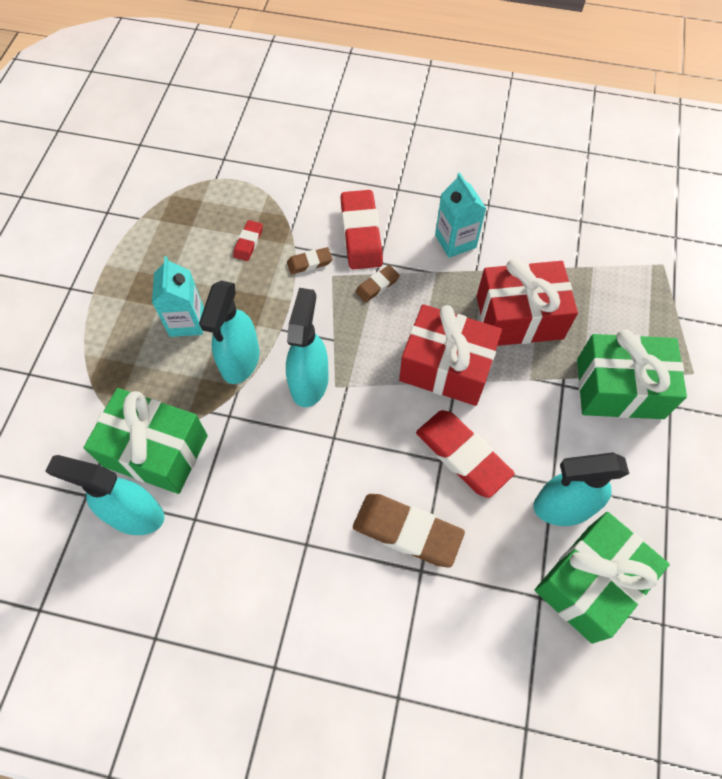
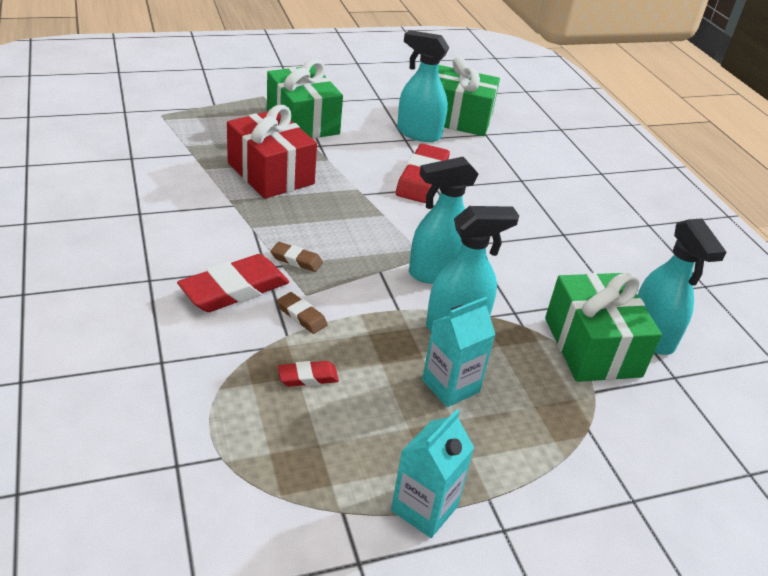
camera: 125 degrees left, 25 degrees down
(407, 532) = (503, 191): brown eraser -> none
(446, 367) = (352, 201): red gift -> none
(455, 241) = (204, 223): turquoise carton -> turquoise carton (424, 508)
(562, 507) = (418, 133): turquoise spray bottle -> turquoise spray bottle turned 150 degrees clockwise

